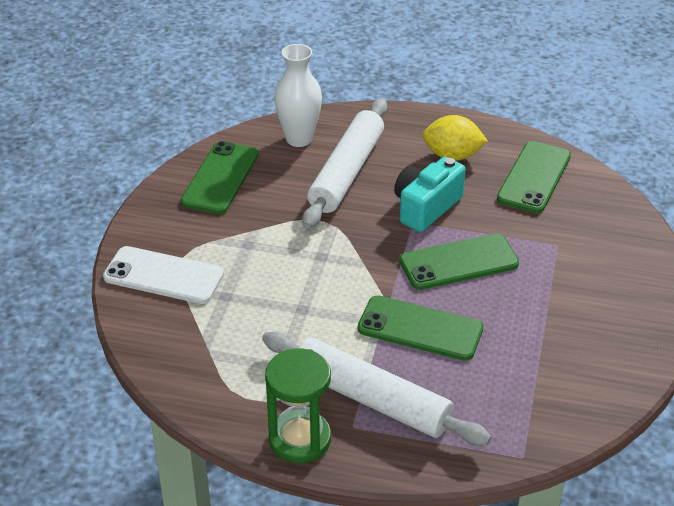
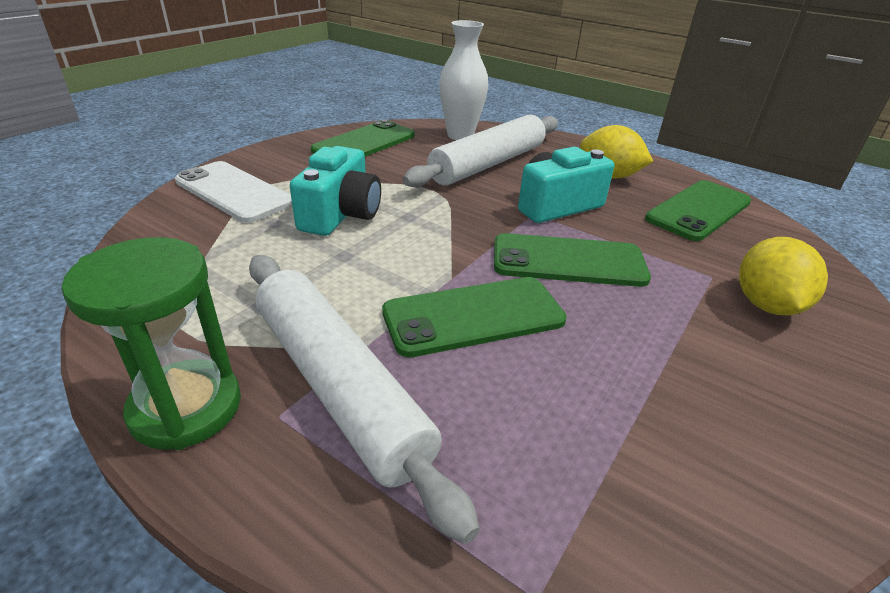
camera: 20 degrees right, 5 degrees down
(269, 271) = (341, 214): none -> turquoise camera
(420, 329) = (474, 316): green phone -> green phone turned 60 degrees counterclockwise
(595, 258) = (766, 305): none -> yellow lemon

